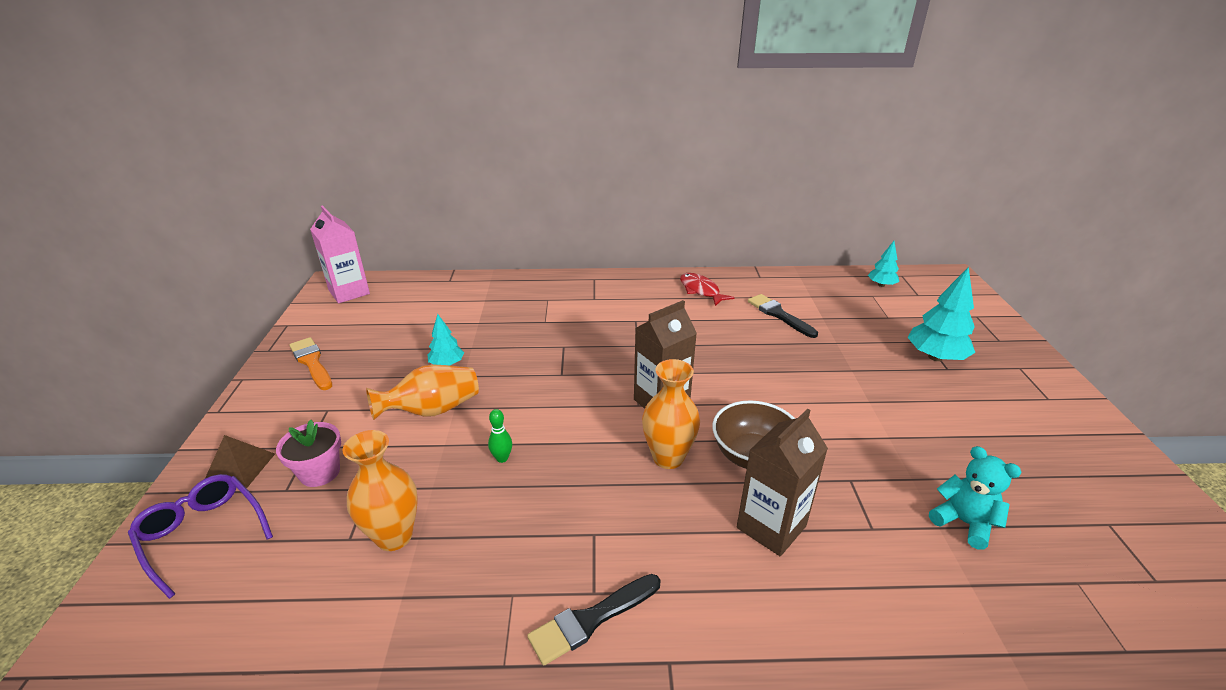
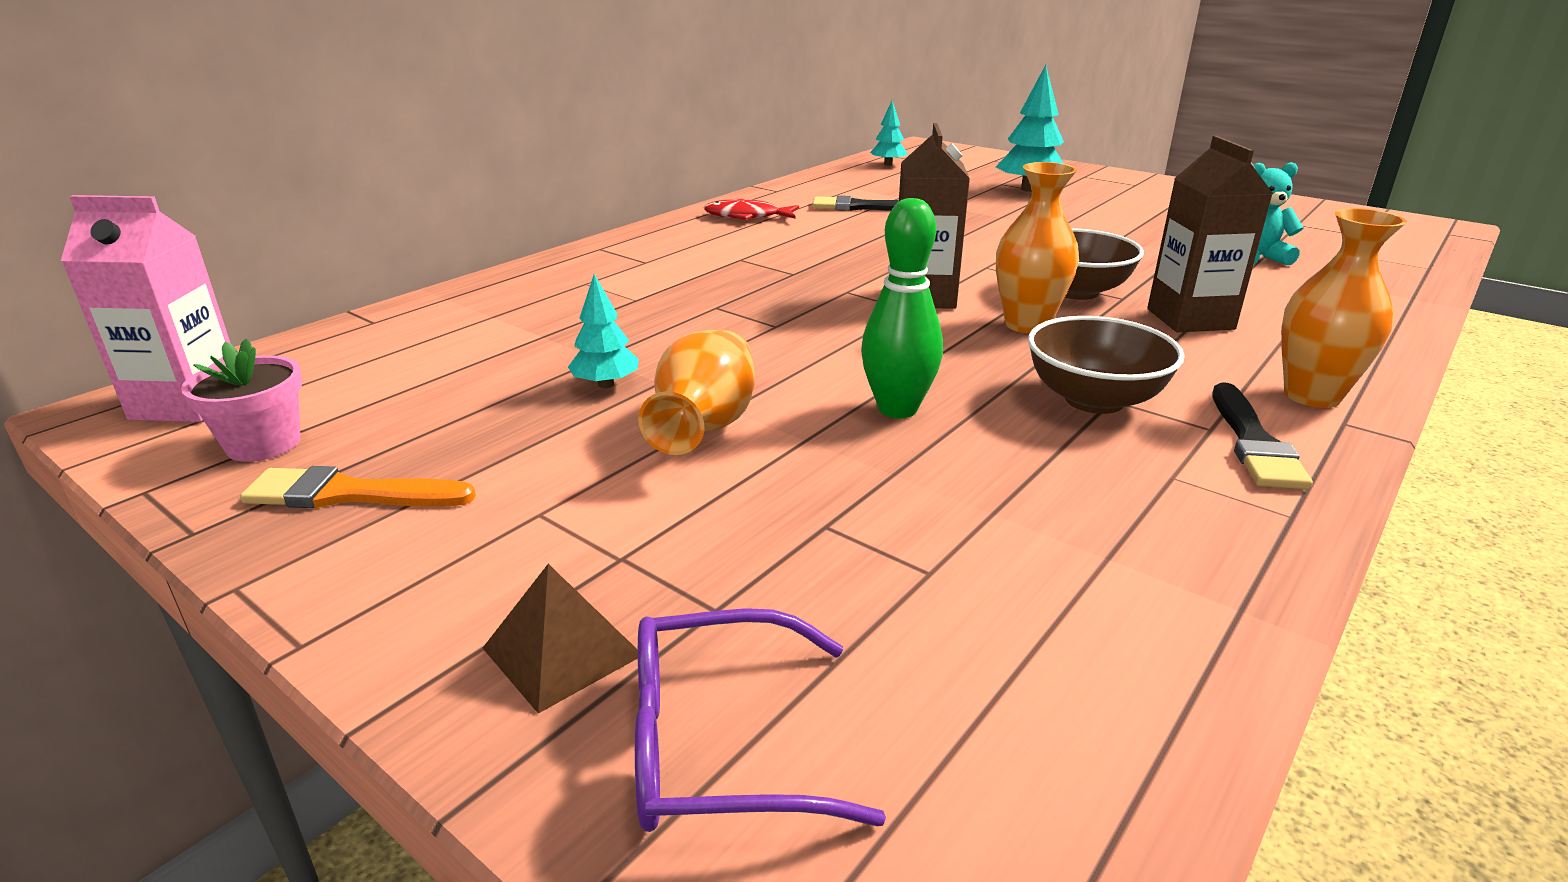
camera: 50 degrees left, 5 degrees down
(320, 472) = (716, 561): pink flower pot -> pink flower pot (263, 444)
(394, 536) = (968, 531): orange vase -> orange vase (1311, 396)
(502, 458) = (897, 409): green bowling pin -> green bowling pin, size x1.98
(585, 526) = (1094, 400): none -> brown bowl

